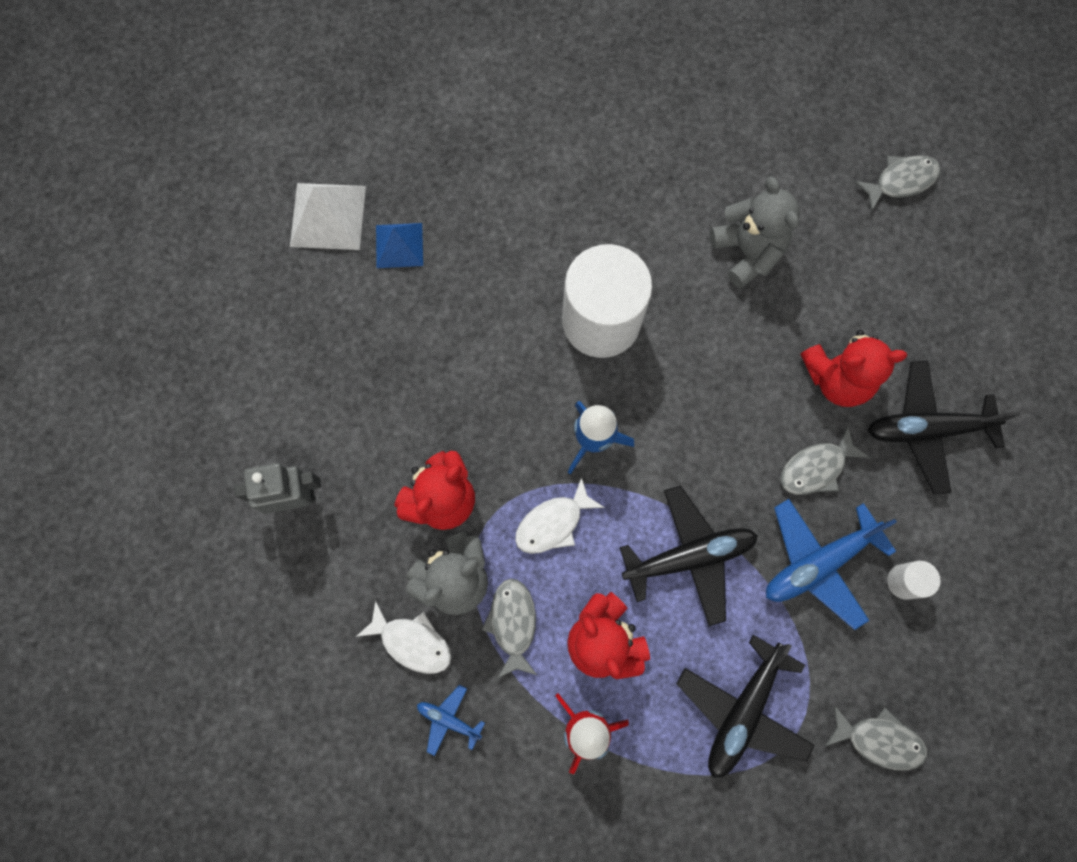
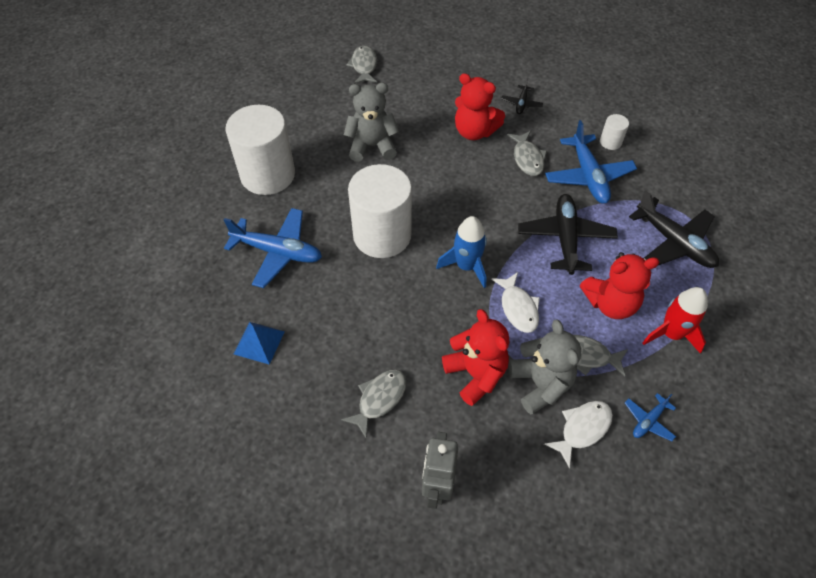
camera: 70 degrees left, 20 degrees down
(328, 216) = (205, 387): white pyramid -> none
(528, 210) = (278, 252): none -> blue plane
(641, 145) = (268, 175): none -> white cylinder
(837, 378) = (474, 131): red teddy bear -> red teddy bear turned 105 degrees clockwise
(879, 740) = (704, 183): grey fish -> grey fish (379, 399)
(927, 429) = (521, 103): black plane -> black plane, size x0.49

